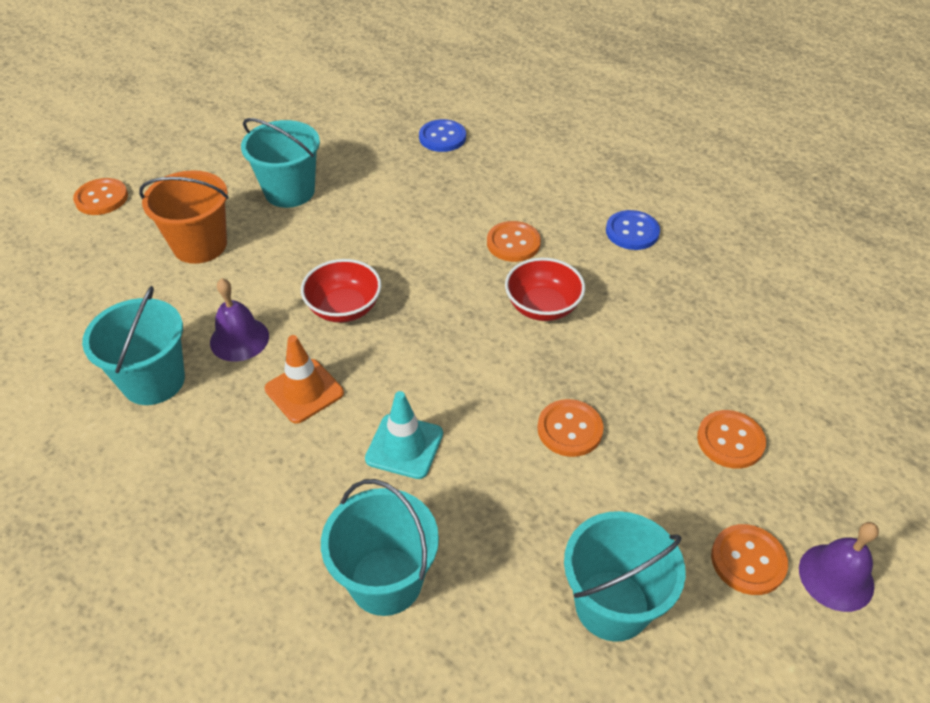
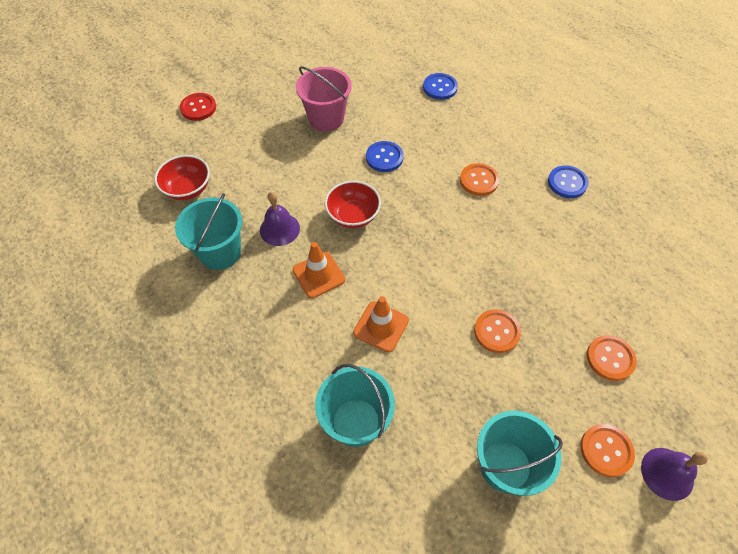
camera: 10 degrees right, 10 degrees up
(101, 198) = (198, 108): orange button -> red button
(200, 245) = (260, 153): orange bucket -> none
(289, 191) = (326, 118): turquoise bucket -> pink bucket
(378, 230) = (384, 157): none -> blue button
(404, 446) = (381, 326): turquoise traffic cone -> orange traffic cone
(542, 307) = (492, 234): red bowl -> red bowl (188, 189)

